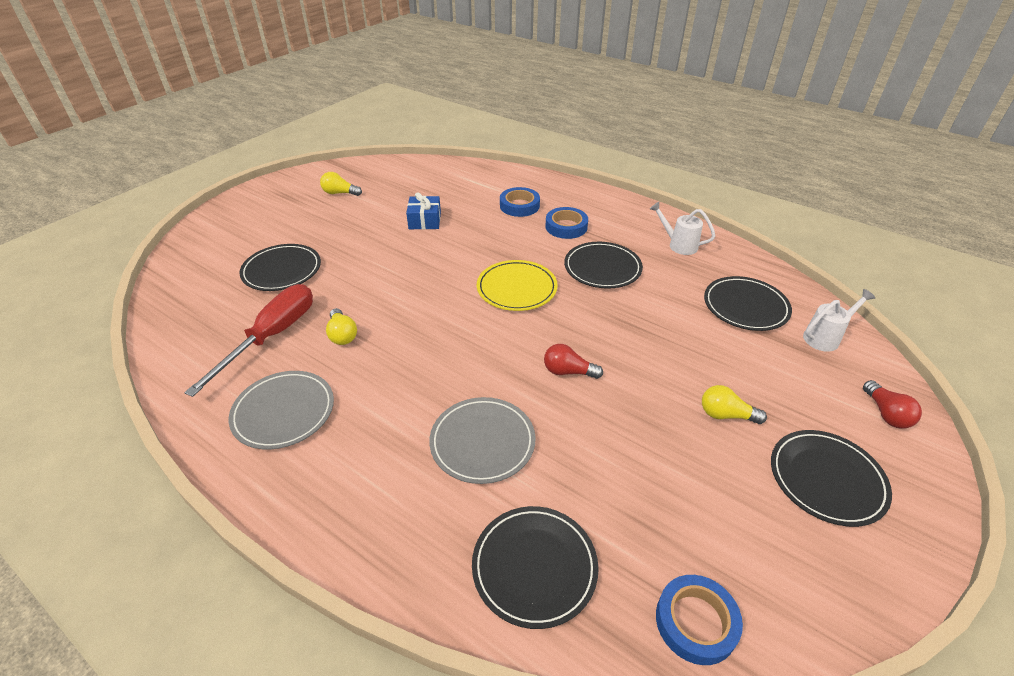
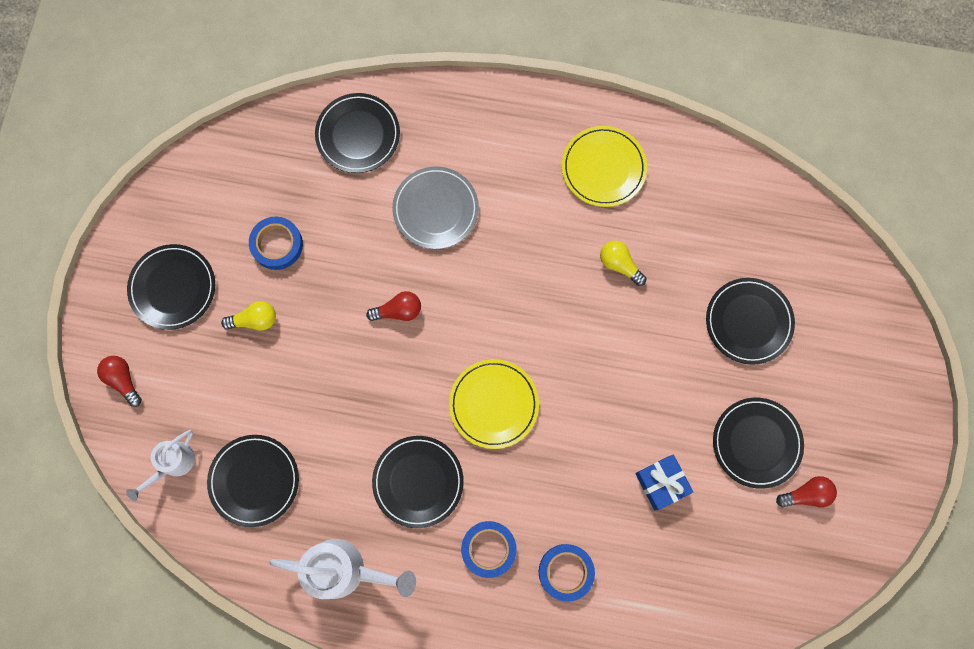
camera: 155 degrees right, 35 degrees up
(271, 337) = (679, 234): red screwdriver -> none
(283, 412) = (603, 168): grey plate -> yellow plate
(340, 193) = (806, 494): yellow light bulb -> red light bulb
(345, 218) = (756, 443): none -> black plate
(679, 245) = (345, 570): white watering can -> white watering can, size x1.66
(696, 622) = (251, 144): blue tape -> blue tape (277, 245)

